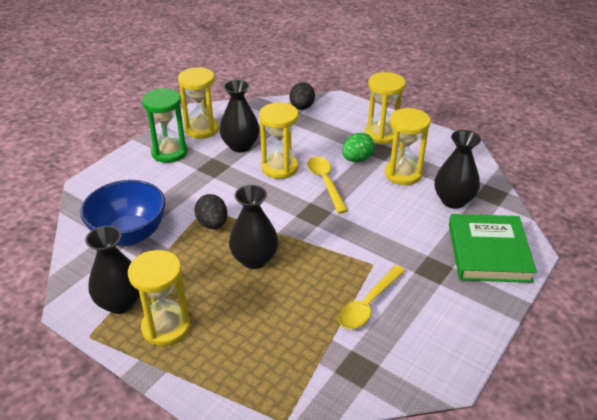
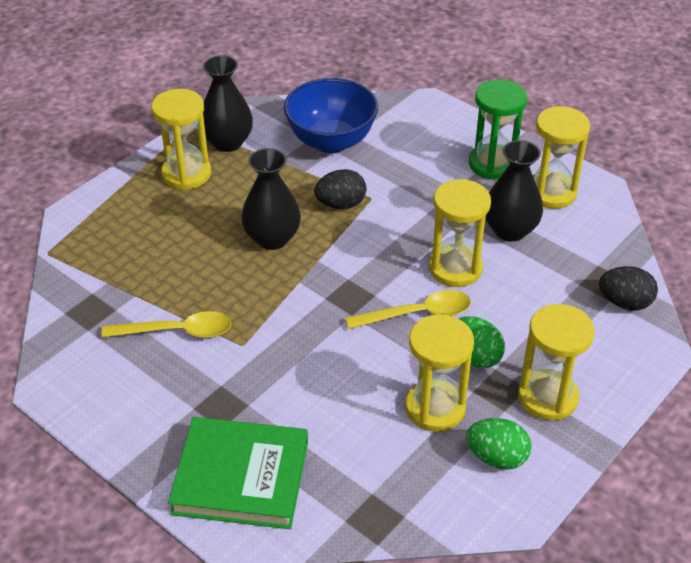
camera: 95 degrees right, 5 degrees up
(368, 304) = (177, 331): yellow spoon -> yellow spoon turned 135 degrees clockwise
(431, 152) = (496, 457): none -> green egg
(453, 200) = (363, 460): black vase -> none

